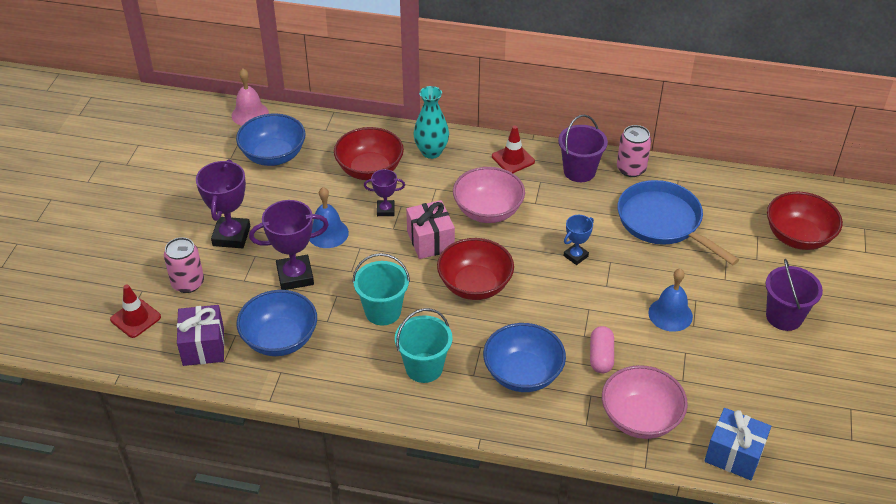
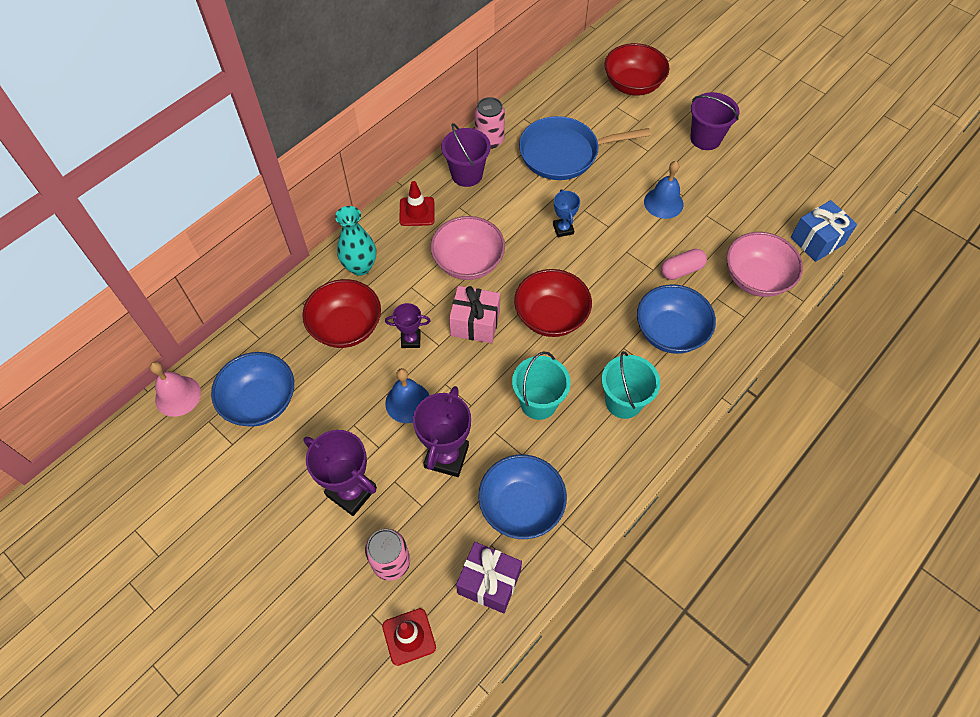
camera: 60 degrees left, 15 degrees up
(385, 210) = (411, 340): purple trophy -> purple trophy turned 60 degrees clockwise
(601, 357) = (681, 270): pink capsule -> pink capsule turned 60 degrees counterclockwise

